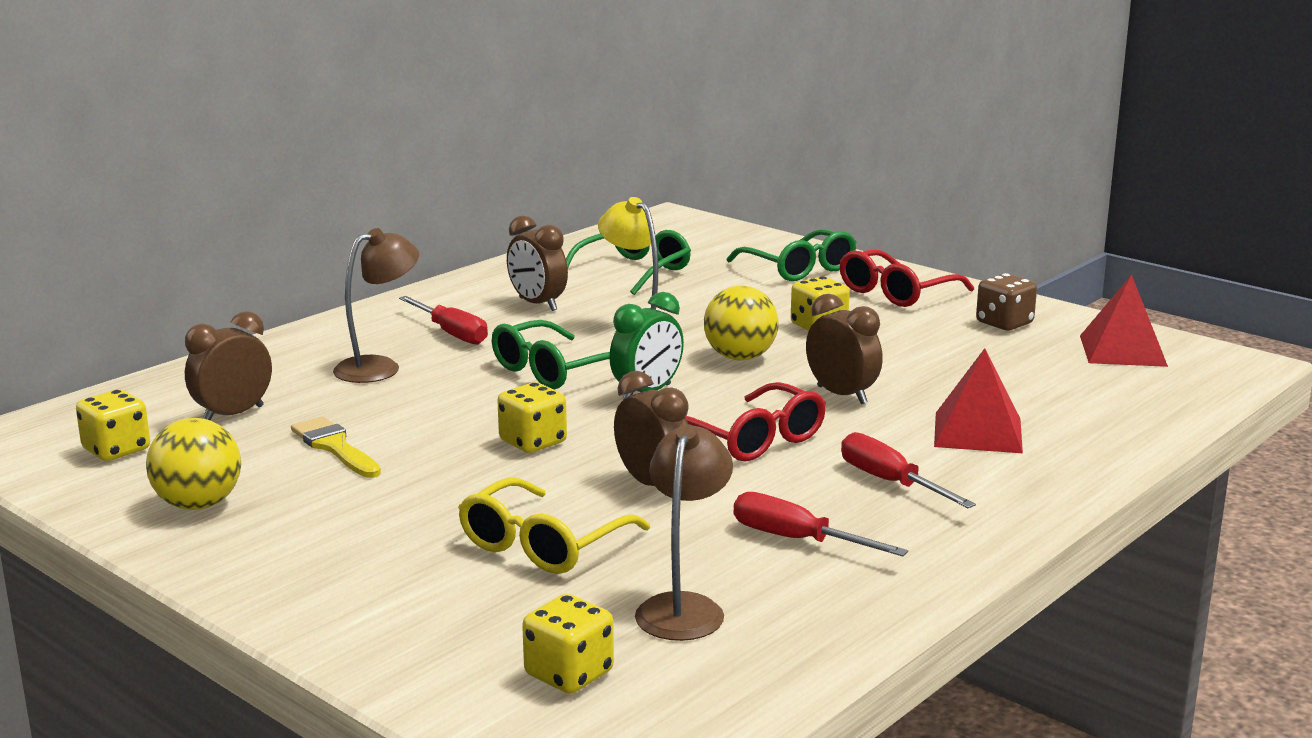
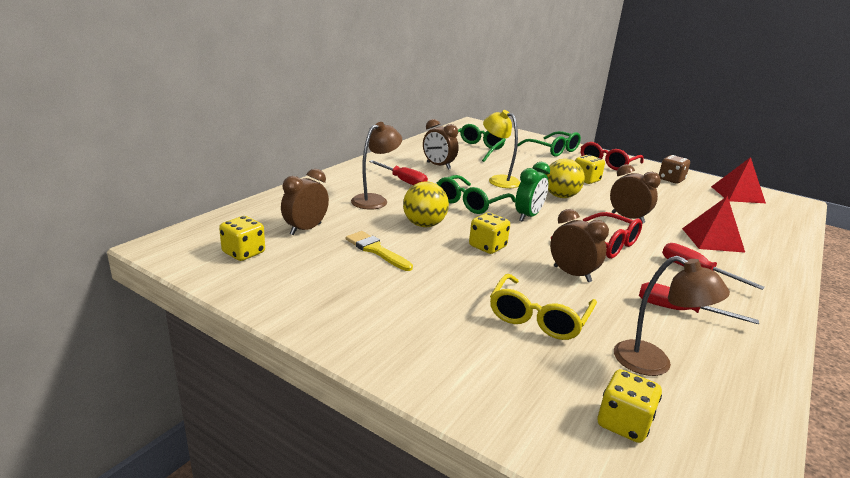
camera: 10 degrees left, 5 degrees up
(198, 504) = (311, 291): yellow ball -> yellow ball (424, 224)
(684, 607) = (654, 363): brown lamp -> brown lamp turned 120 degrees clockwise

